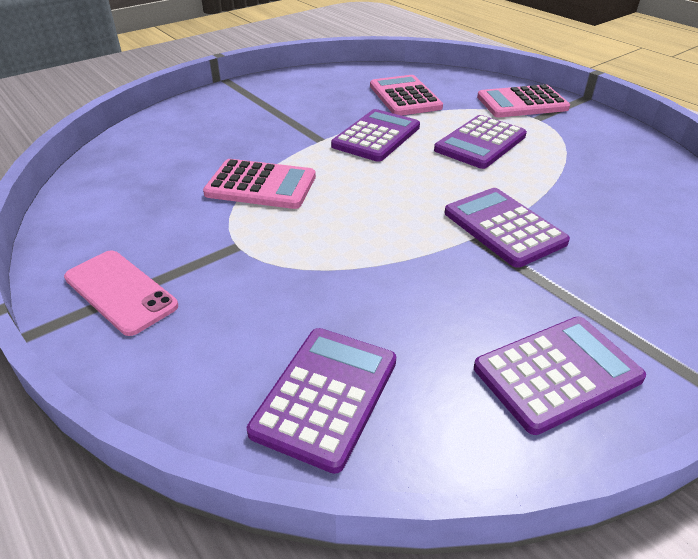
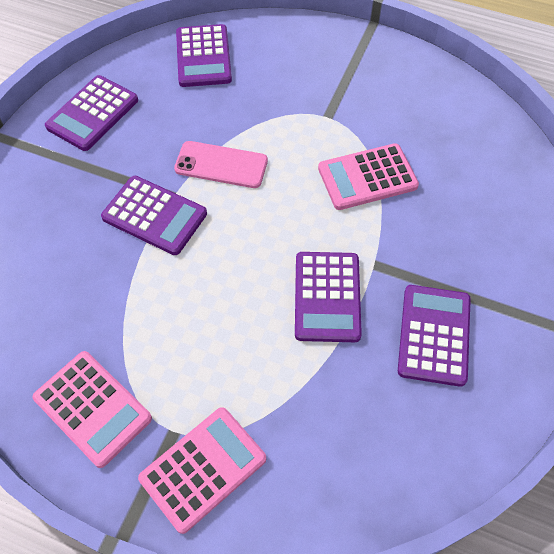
camera: 150 degrees right, 20 degrees up
(120, 291) = (358, 60): pink phone -> pink phone (221, 165)
(405, 97) = (352, 407): pink calculator -> pink calculator (92, 408)
(480, 143) = (218, 337): purple calculator -> purple calculator (434, 335)

